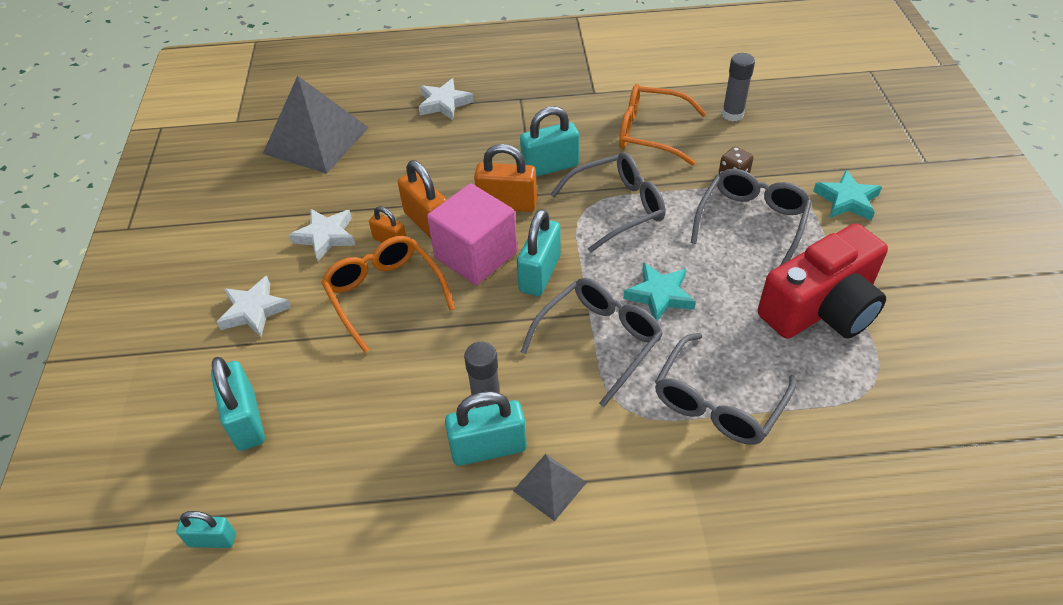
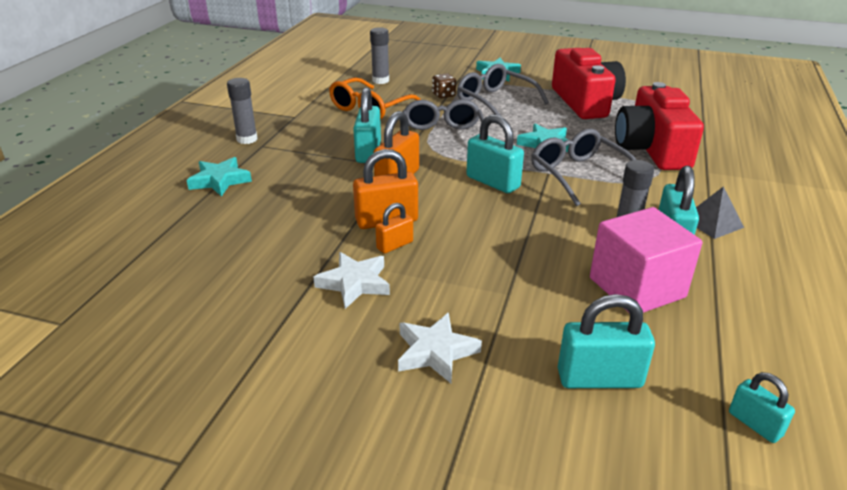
camera: 70 degrees left, 15 degrees down
(212, 540) = (755, 424): turquoise padlock -> turquoise padlock turned 60 degrees counterclockwise
(316, 140) = (182, 265): grey pyramid -> none
(384, 294) = (467, 260): orange glasses -> none
(444, 103) = (220, 180): white star -> turquoise star
(475, 255) = (449, 205): pink cube -> pink cube (636, 288)
(526, 85) = (247, 139): none -> grey glue stick
(718, 402) = (651, 149): grey glasses -> red camera

